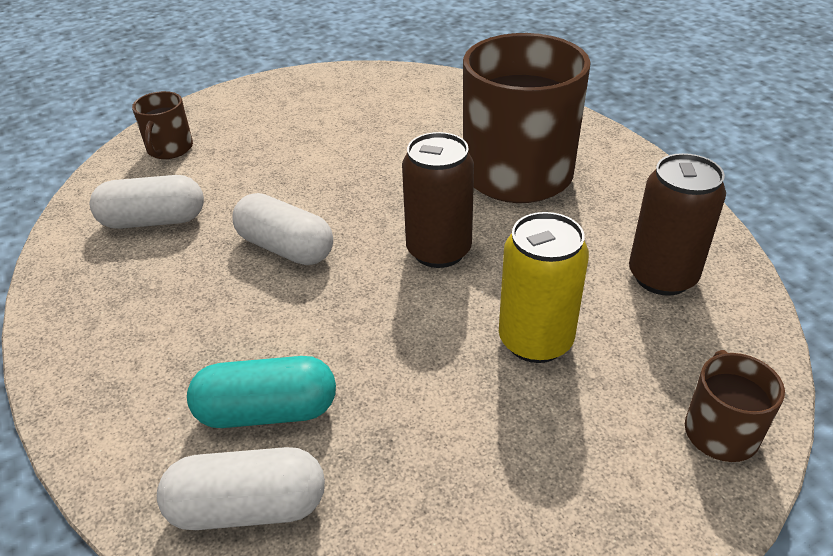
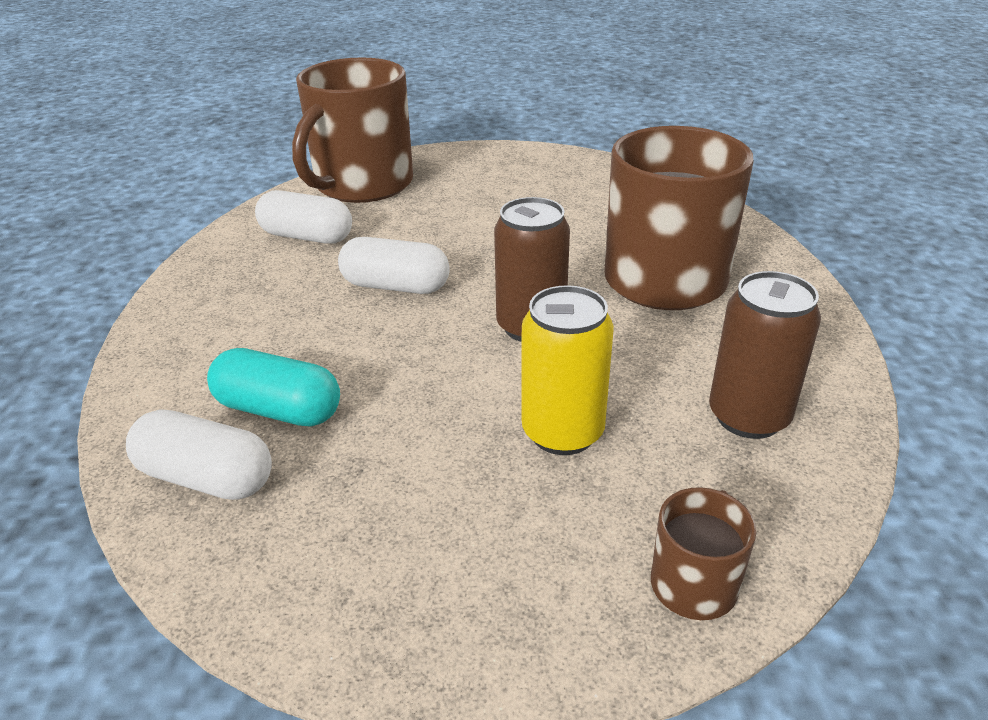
camera: 25 degrees right, 5 degrees down
(169, 149) = (362, 185): brown mug -> brown mug, size x2.25
(286, 248) = (395, 286): white capsule -> white capsule turned 45 degrees counterclockwise

